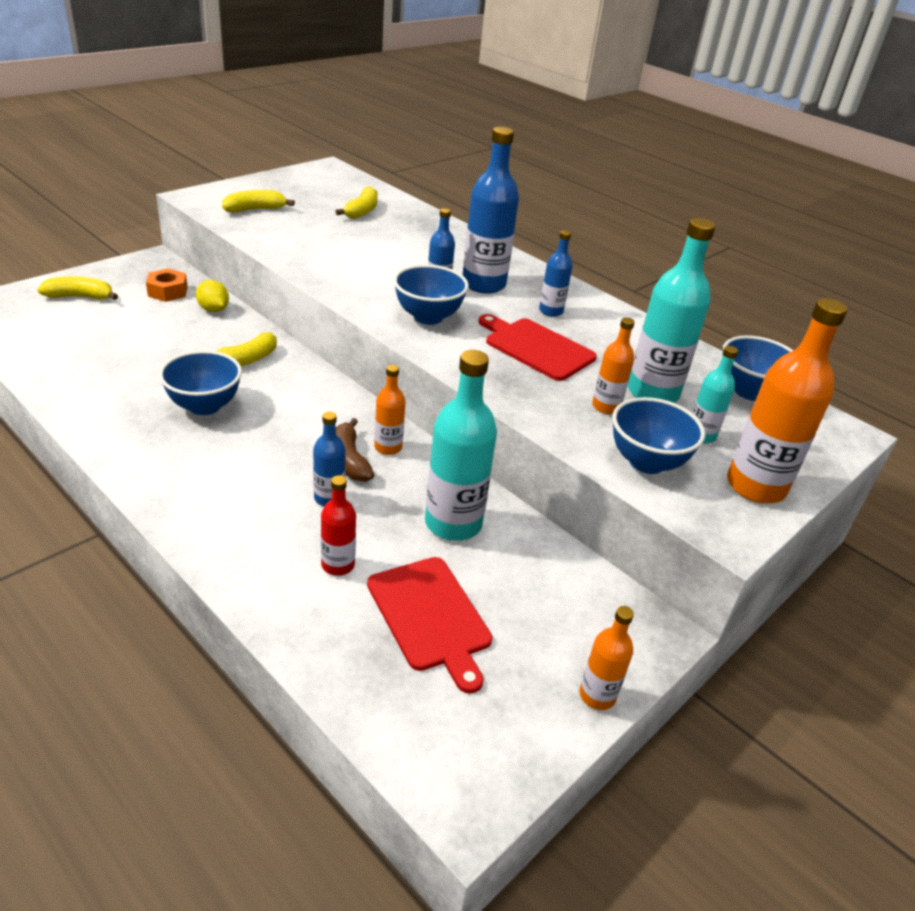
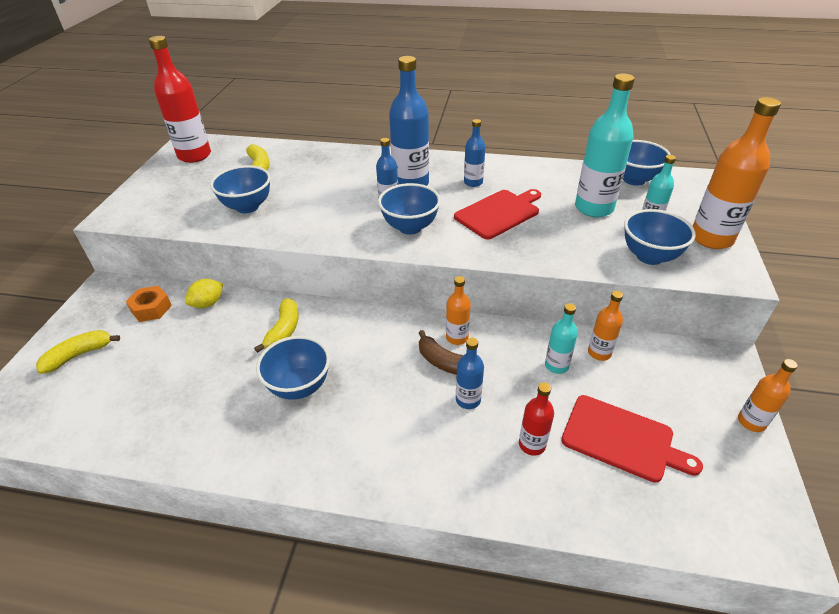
camera: 30 degrees left, 5 degrees up
(213, 309) = (208, 303): yellow lemon -> yellow lemon turned 60 degrees counterclockwise
(255, 209) = (177, 204): yellow banana -> none
(307, 236) = (247, 207): none -> blue bowl
(319, 180) = (194, 155): none -> red bottle
(453, 523) = (556, 365): turquoise bottle -> turquoise bottle, size x0.53
(536, 348) = (499, 213): red cutting board -> red cutting board turned 135 degrees clockwise
(606, 407) = (585, 232): orange bottle -> orange bottle (599, 353)

